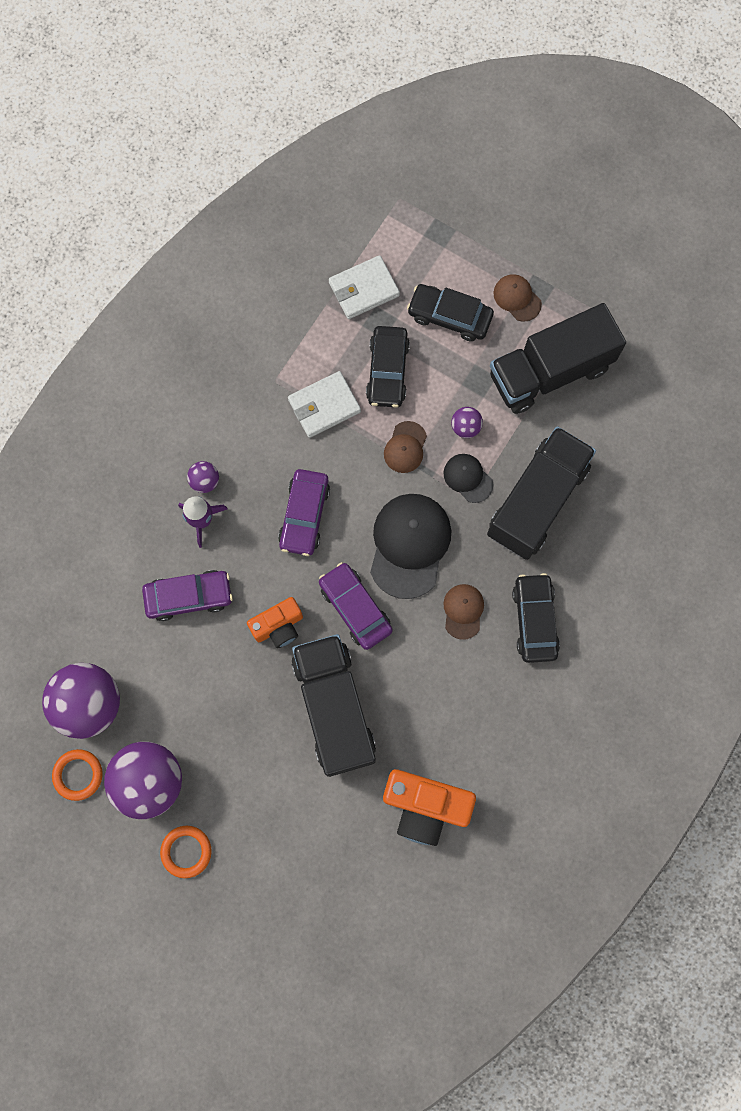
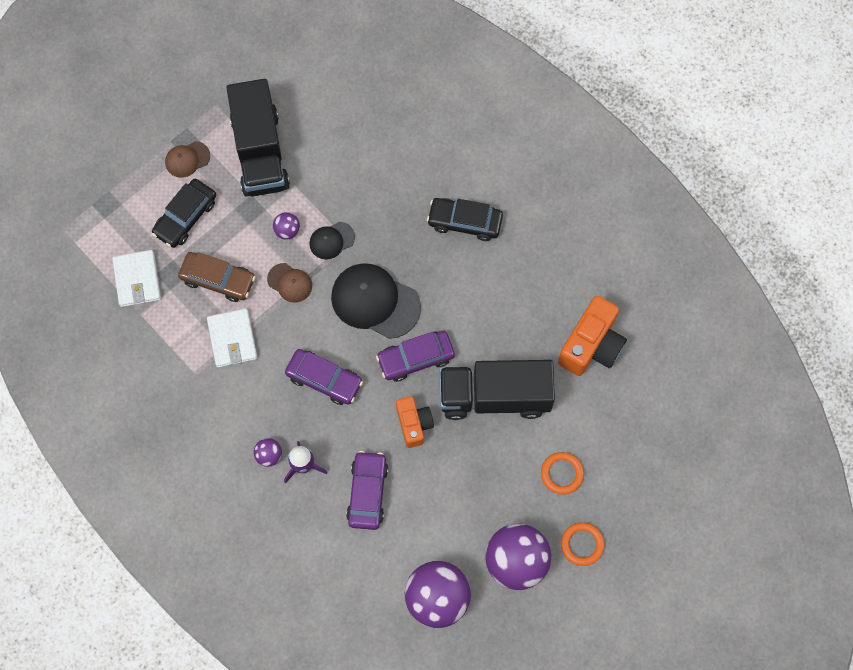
camera: 75 degrees left, 5 degrees down
(78, 775) = (496, 621): orange ring -> orange ring (562, 474)
(387, 371) = (218, 279): black car -> brown car
(463, 611) = (442, 274): brown cap -> none
(537, 501) = (367, 192): black truck -> none

